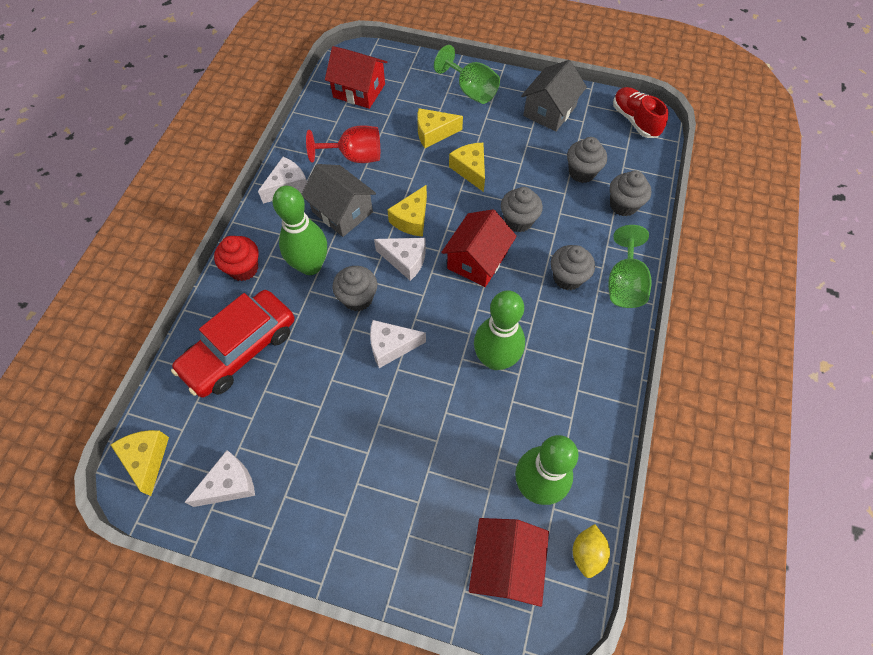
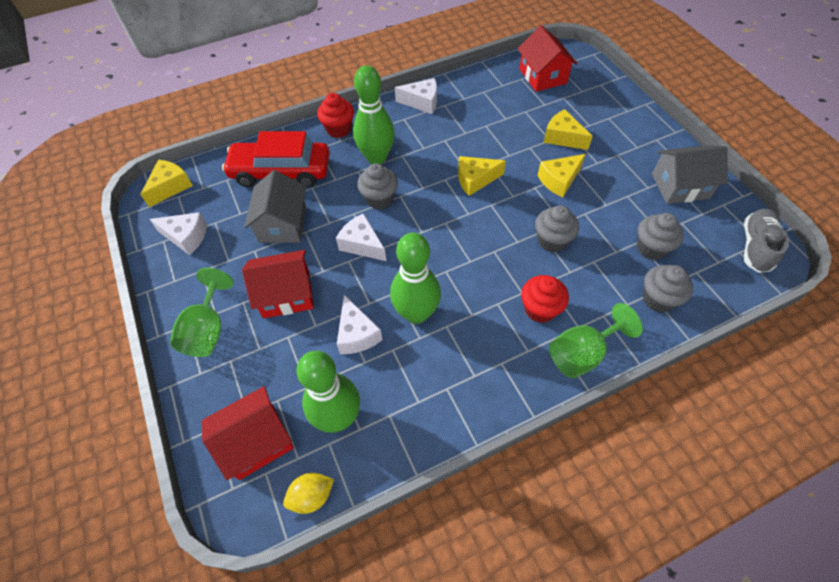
camera: 50 degrees right, 5 degrees down
(342, 212) = (436, 141): grey house -> grey house (282, 224)
(355, 157) = (487, 114): red goblet -> none
(405, 260) = (438, 201): white cheese -> white cheese (357, 334)
(470, 170) = (559, 180): yellow cheese -> yellow cheese turned 150 degrees counterclockwise
(471, 90) = (629, 129): green goblet -> green goblet (208, 330)
(477, 260) = (487, 241): red house -> red house (286, 294)
(567, 278) = (540, 309): grey cupcake -> red cupcake
(635, 120) = (755, 247): red shoe -> grey shoe

